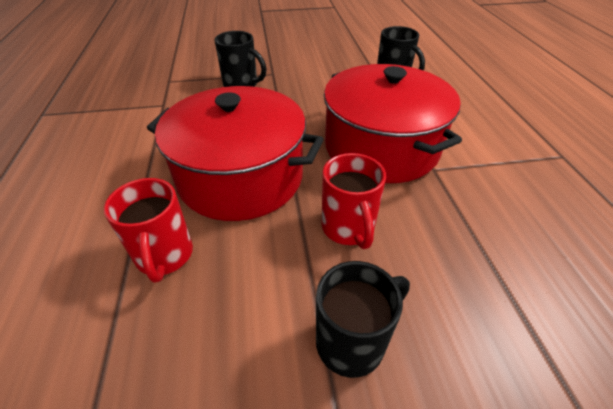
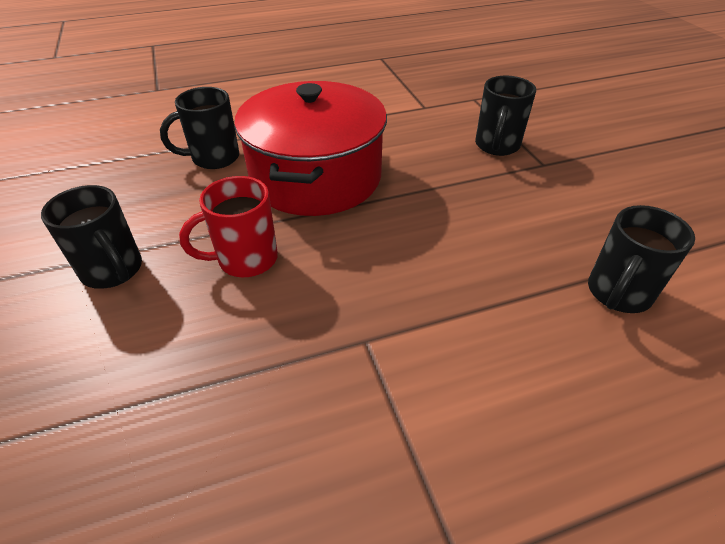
camera: 80 degrees right, 0 degrees up
(164, 256) = (213, 158): red mug -> black mug
(381, 147) = (402, 282): red pot -> none

